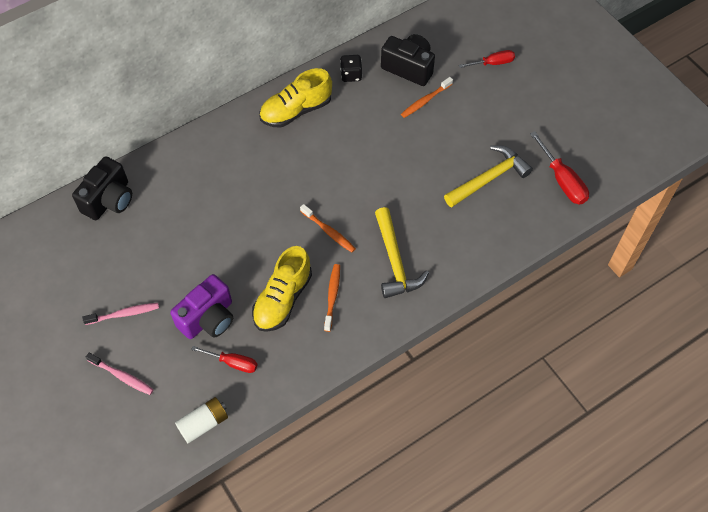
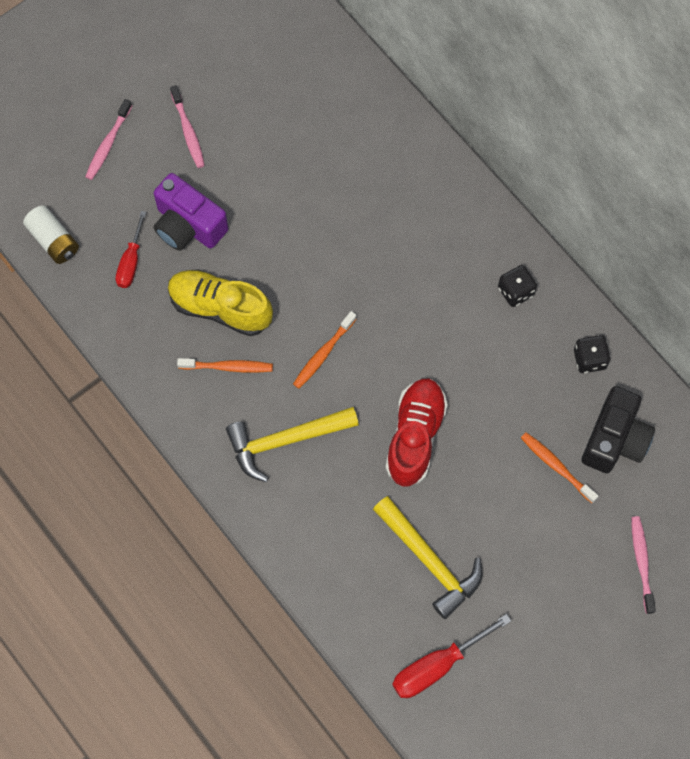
camera: 85 degrees right, 10 degrees up
(109, 200) = (346, 85): black camera -> none
(296, 110) = (515, 291): yellow shoe -> black dice
(398, 179) = (415, 436): none -> red shoe
(493, 63) = (641, 562): red screwdriver -> pink toothbrush

